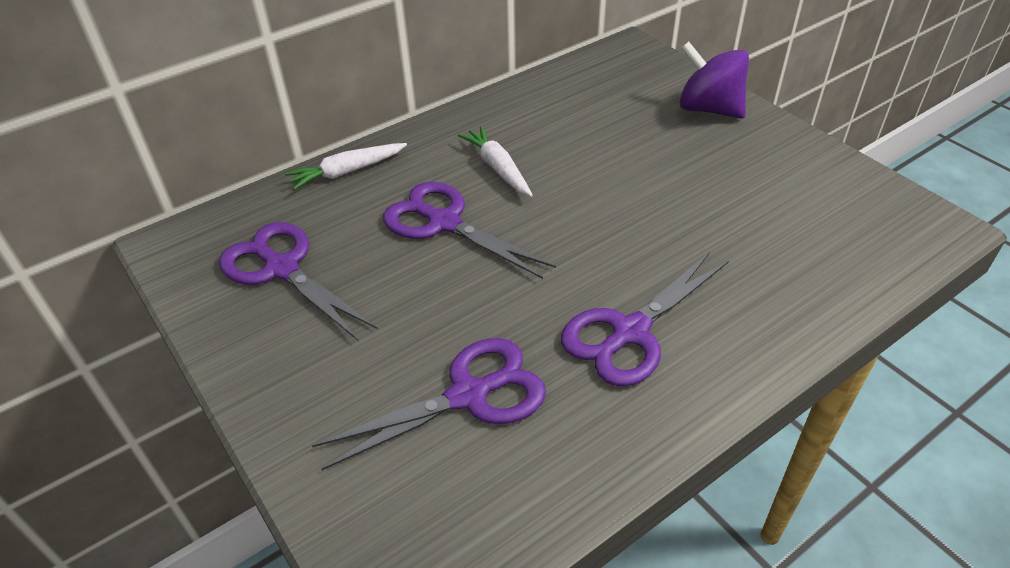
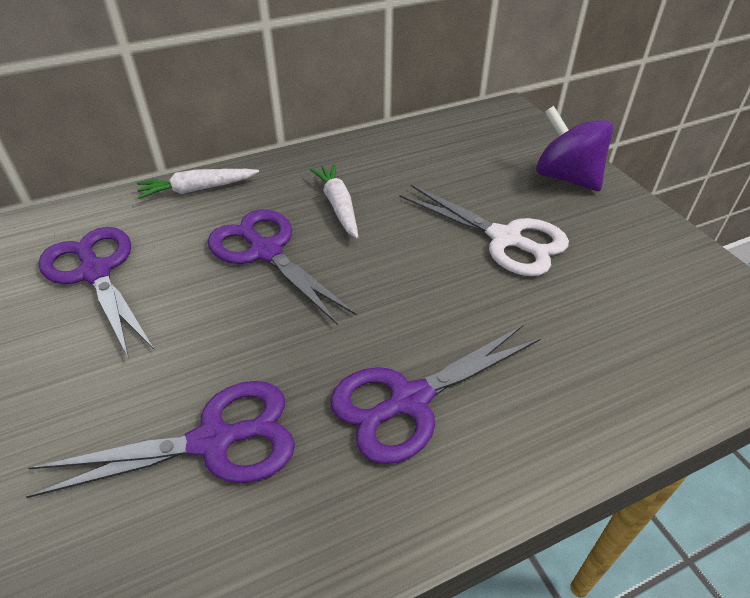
camera: 10 degrees right, 0 degrees up
(668, 176) = (504, 239): none -> white scissors

